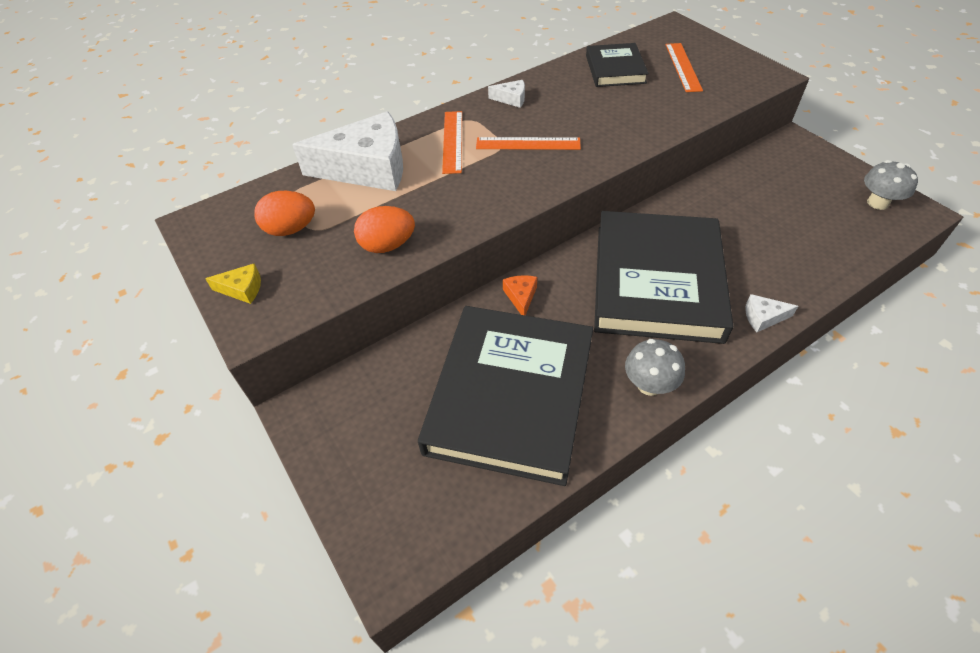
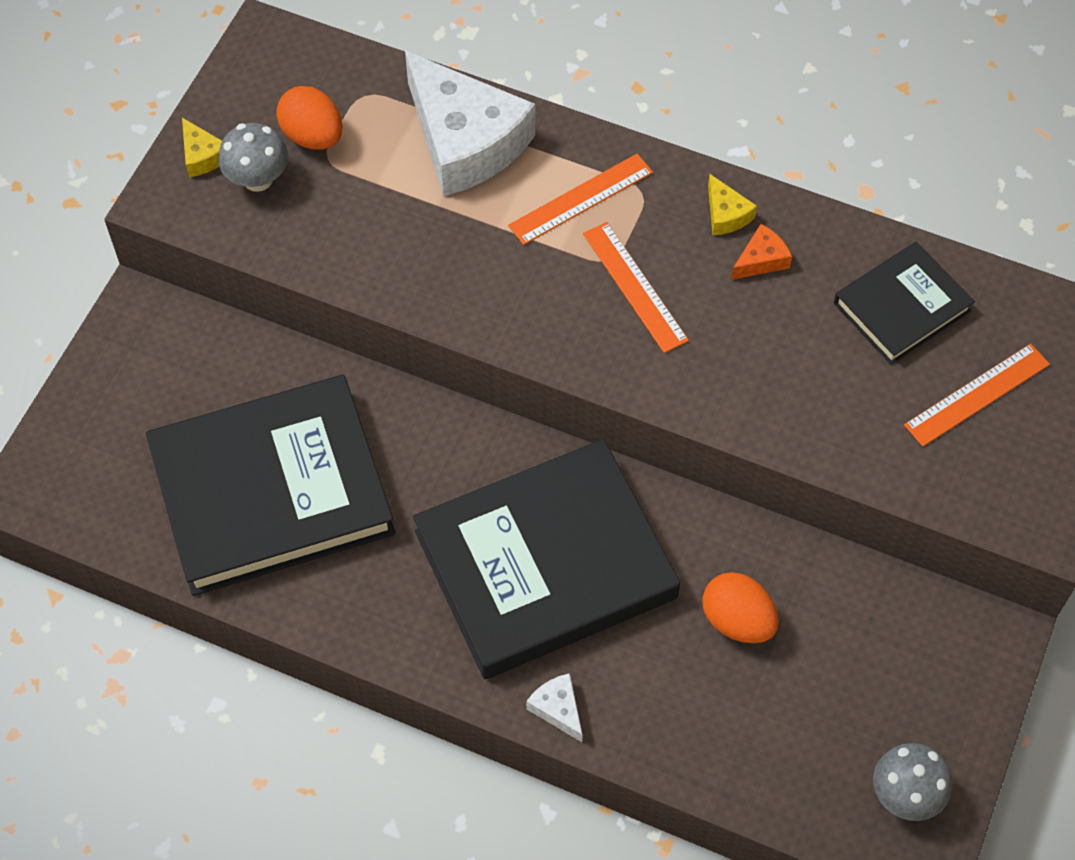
camera: 55 degrees right, 10 degrees up
(387, 245) = (348, 245): orange egg -> orange egg (737, 620)
(511, 99) = (726, 214): white cheese -> yellow cheese
(521, 297) = (422, 427): orange cheese -> orange cheese (761, 260)
(649, 384) = (371, 622): grey mushroom -> grey mushroom (258, 179)

